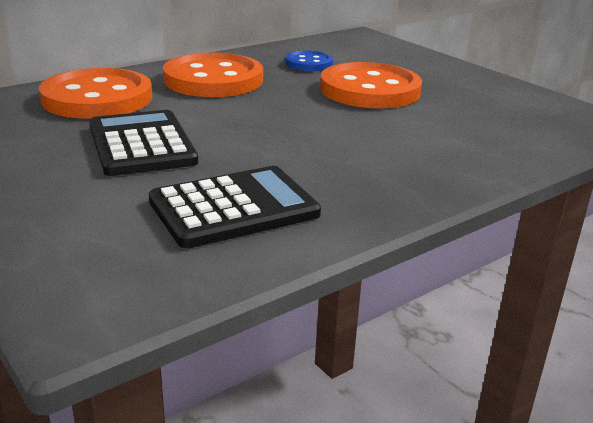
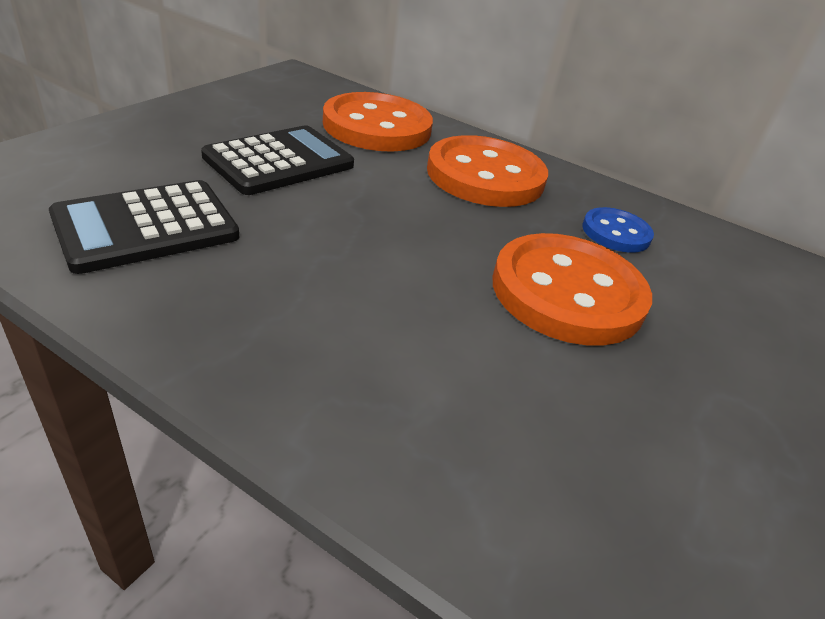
camera: 65 degrees right, 10 degrees up
(234, 208) = (146, 227): black calculator -> black calculator turned 105 degrees clockwise

